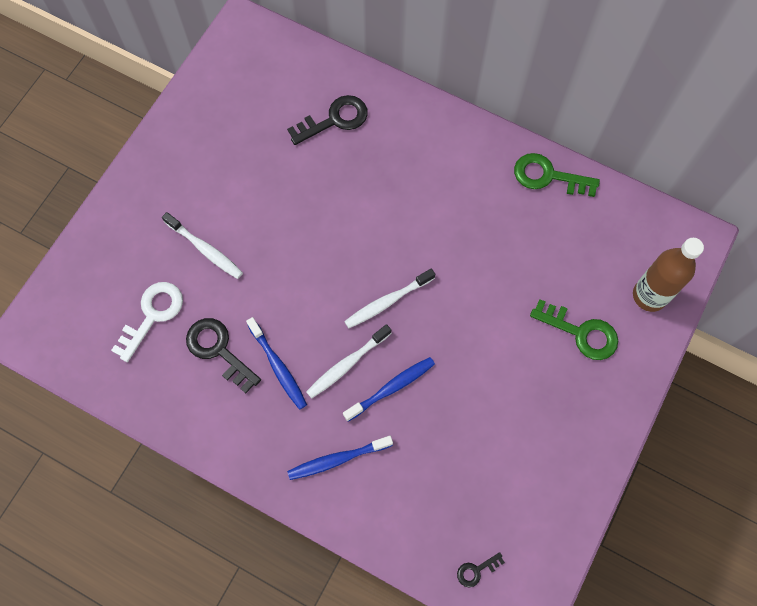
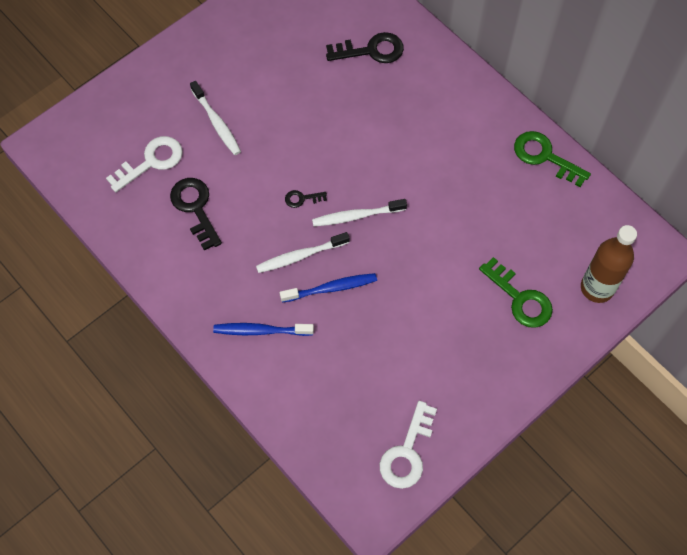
camera: 20 degrees right, 5 degrees down
(278, 367) = (240, 238): blue toothbrush -> none
(476, 570) = (344, 464): black key -> black key (302, 198)
(533, 534) = (407, 452): none -> white key

